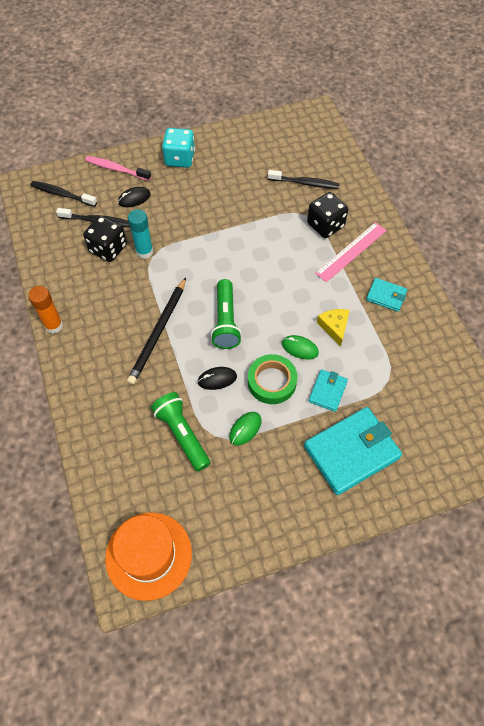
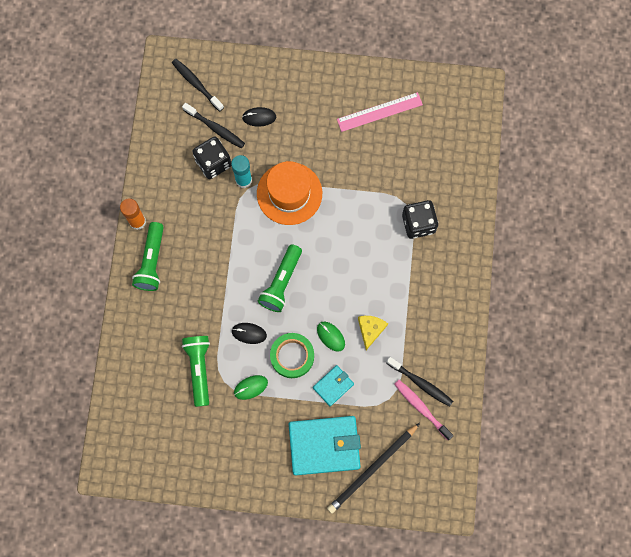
camera: 25 degrees right, 15 degrees up
(84, 354) = (152, 261): none -> green flashlight
(116, 169) = (257, 75): pink toothbrush -> pink toothbrush (421, 408)
(148, 555) = (132, 453): orange hat -> orange hat (289, 193)
(158, 332) = (220, 268): black pencil -> black pencil (372, 469)
(180, 158) = (321, 88): turquoise dice -> none
(305, 183) = (424, 169): black toothbrush -> black toothbrush (421, 383)
(351, 251) = (426, 262): pink ruler -> pink ruler (379, 112)
(386, 296) = (432, 320): turquoise wallet -> none

